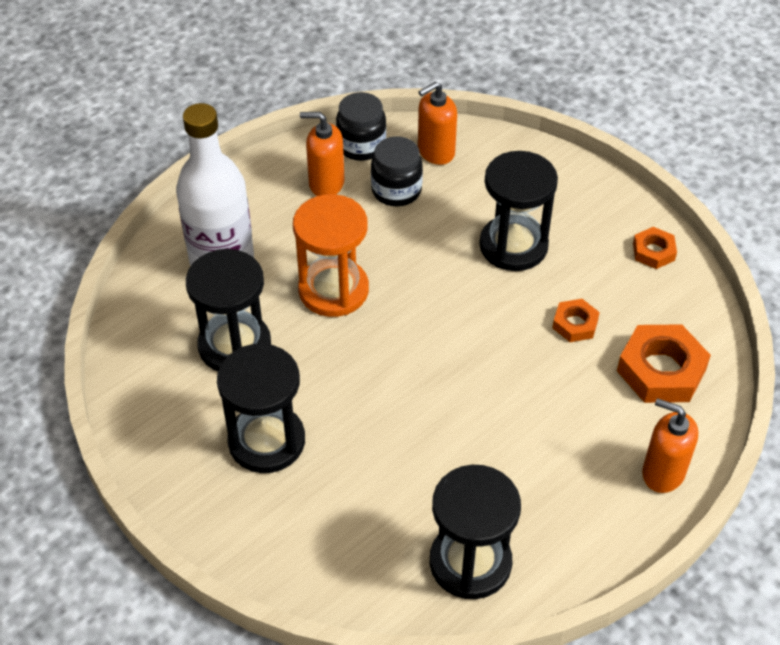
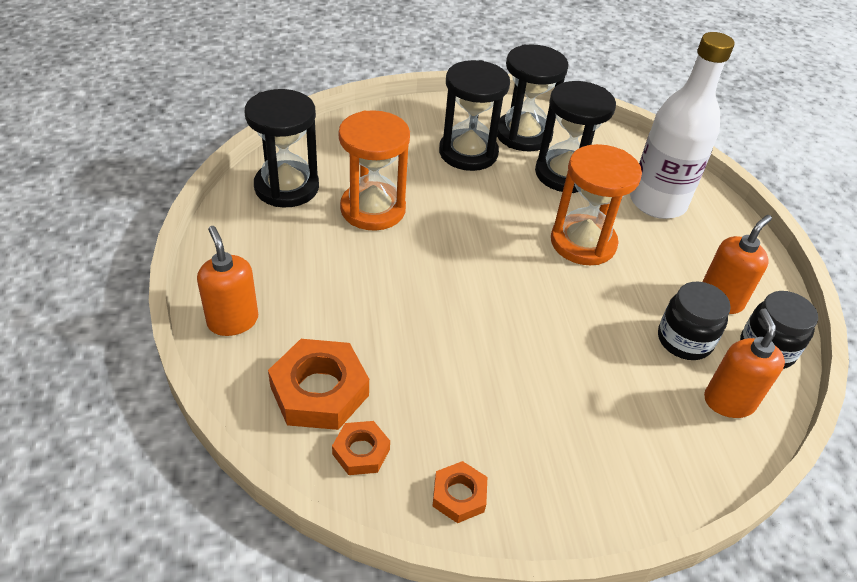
camera: 120 degrees right, 5 degrees down
(433, 466) = (373, 209): none -> orange hourglass
(513, 246) = (552, 382): black hourglass -> black hourglass (523, 135)
(575, 324) = (423, 365): orange nut -> orange nut (361, 451)
(663, 473) = (233, 321): orange soap dispenser -> orange soap dispenser turned 90 degrees counterclockwise

